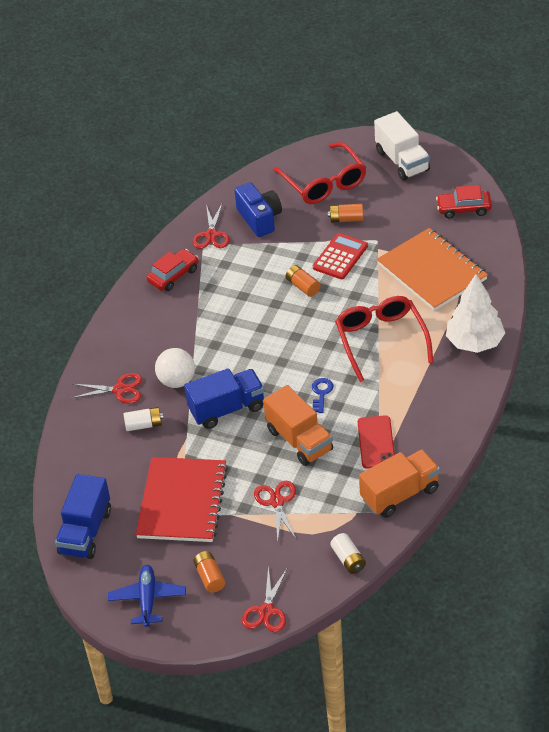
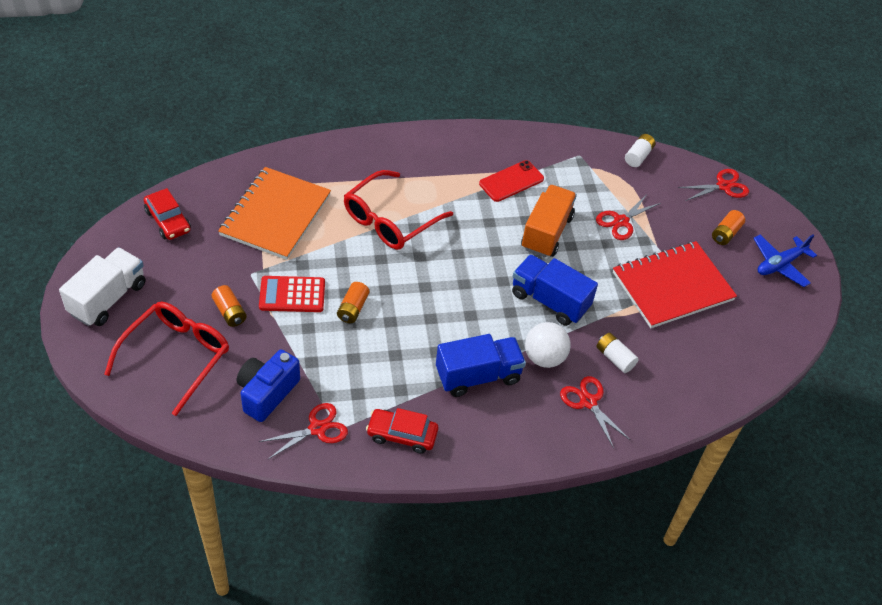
camera: 130 degrees left, 5 degrees up
(85, 532) = (759, 342): blue truck -> blue truck (478, 376)
(321, 393) = (482, 239): blue key -> none
(400, 494) = (553, 148): orange truck -> none
(474, 342) = (353, 156): white tree -> none

